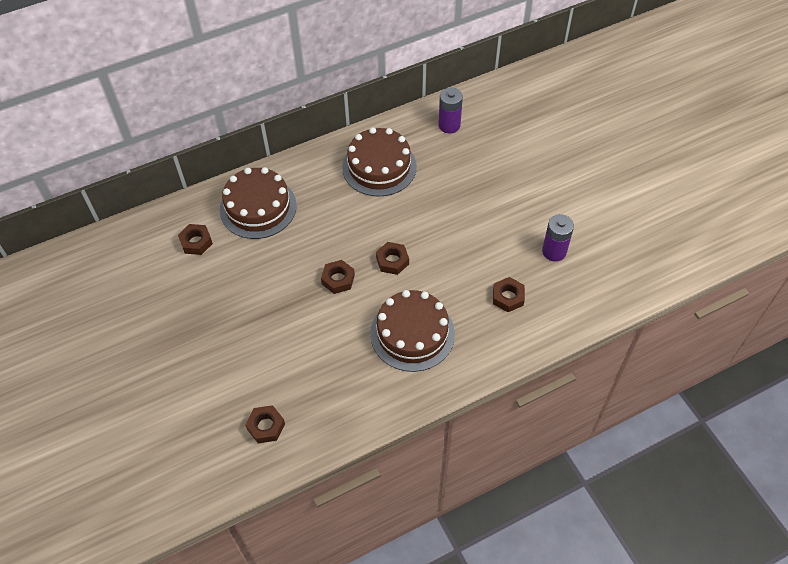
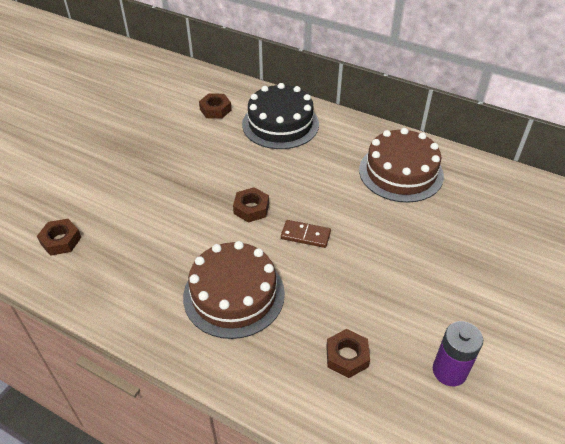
camera: 55 degrees right, 10 degrees down
(258, 207) = (280, 124): brown cake -> black cake
(392, 261) = (305, 235): brown nut -> brown domino
(449, 125) = (506, 195): purple battery -> none

